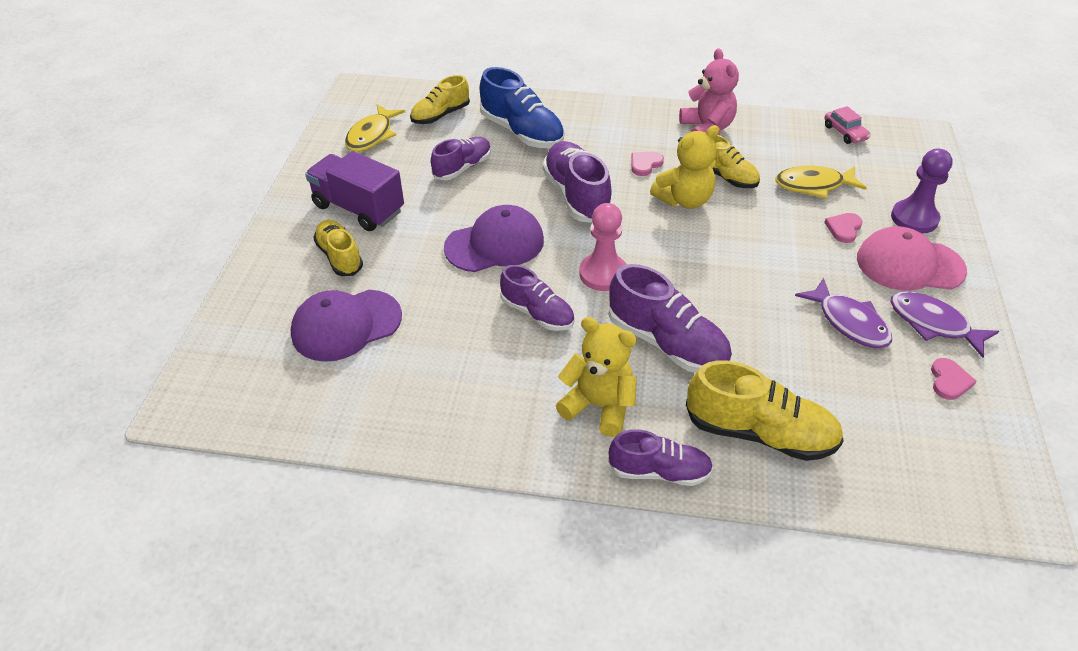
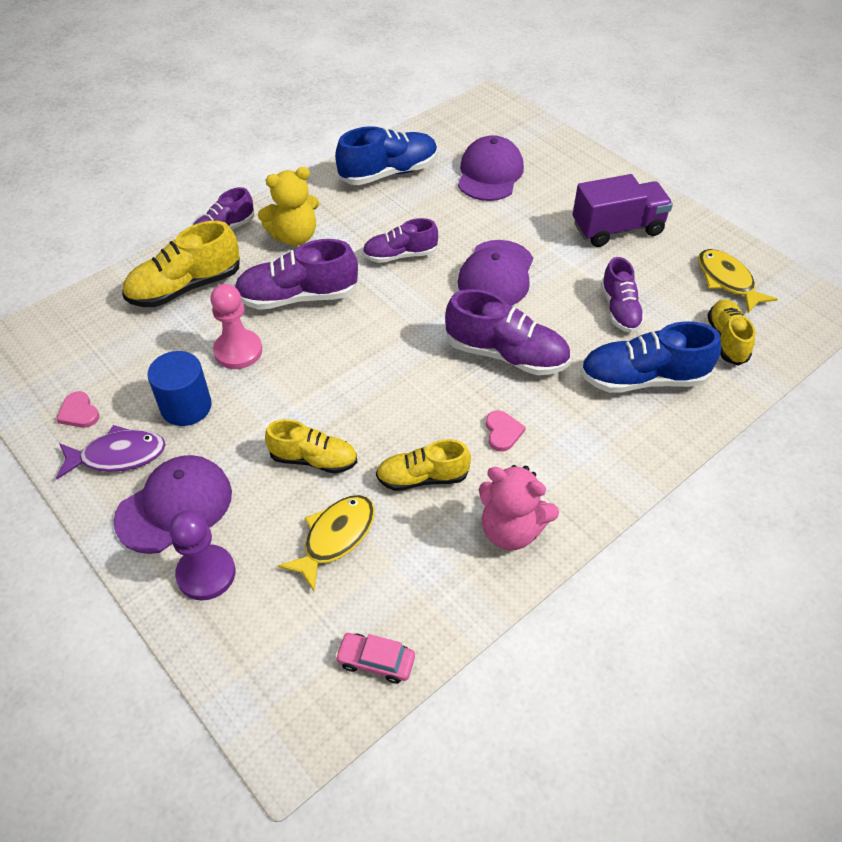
camera: 130 degrees right, 5 degrees up
(340, 257) = (565, 198): yellow shoe -> yellow shoe (314, 459)
(419, 403) = (388, 173): none -> blue shoe
(603, 274) = (397, 310): pink pawn -> pink pawn (238, 351)
(684, 200) = (424, 421): yellow teddy bear -> none
(843, 228) = (262, 502): pink heart -> none
(849, 322) = (186, 406): purple fish -> blue cylinder
(909, 264) = (175, 506): pink cap -> purple cap

